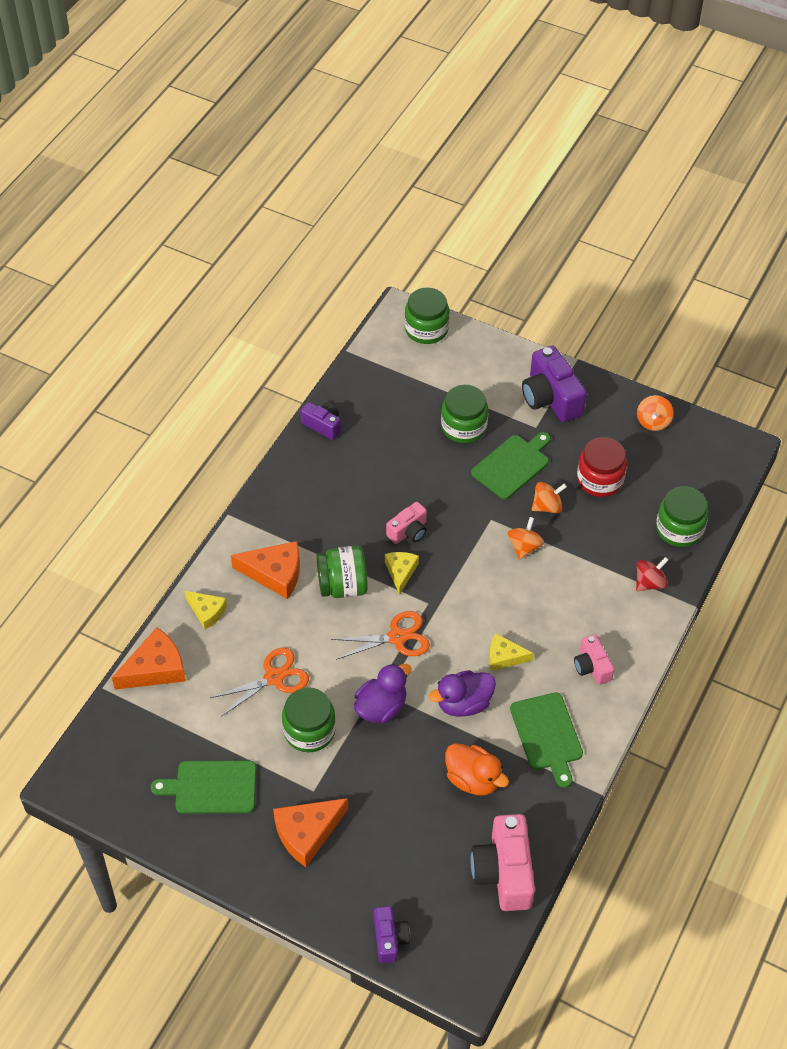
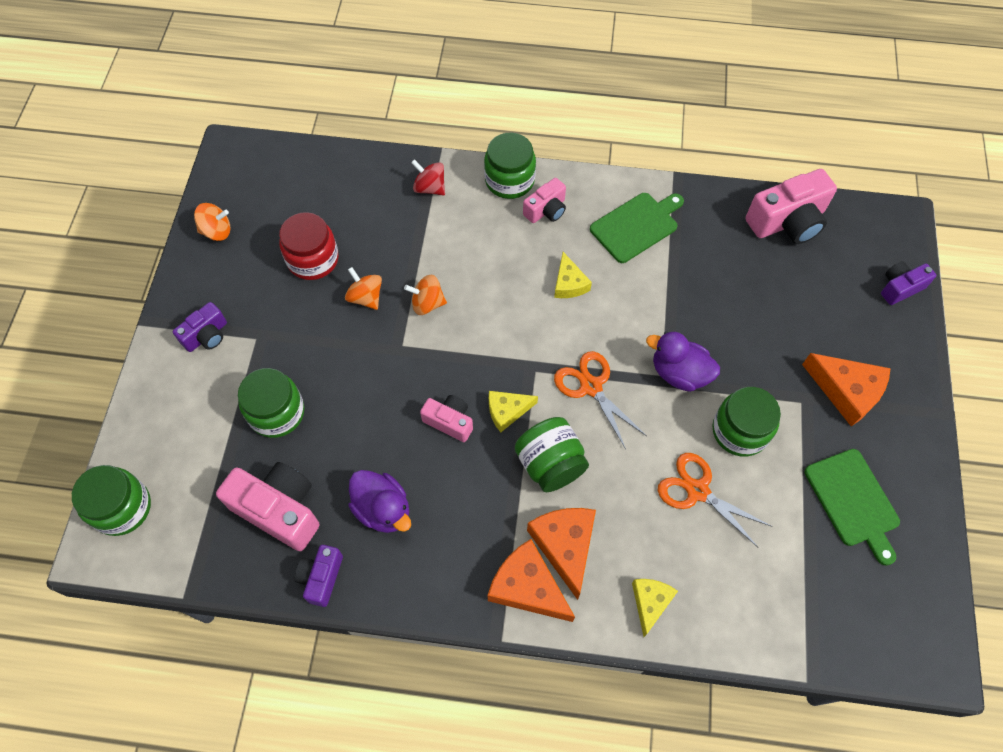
camera: 110 degrees left, 10 degrees up
(155, 668) = (751, 629): orange cheese -> orange cheese (527, 587)
(384, 412) = (279, 510): none -> pink camera
(463, 703) = (638, 302): purple duck -> purple duck (383, 509)
(473, 779) = (713, 270): orange duck -> none
(512, 465) = (319, 346): green cutting board -> none
(551, 398) = (206, 335): purple camera -> purple camera, size x0.57
(679, 529) = (354, 179): green jar -> green jar (509, 180)

